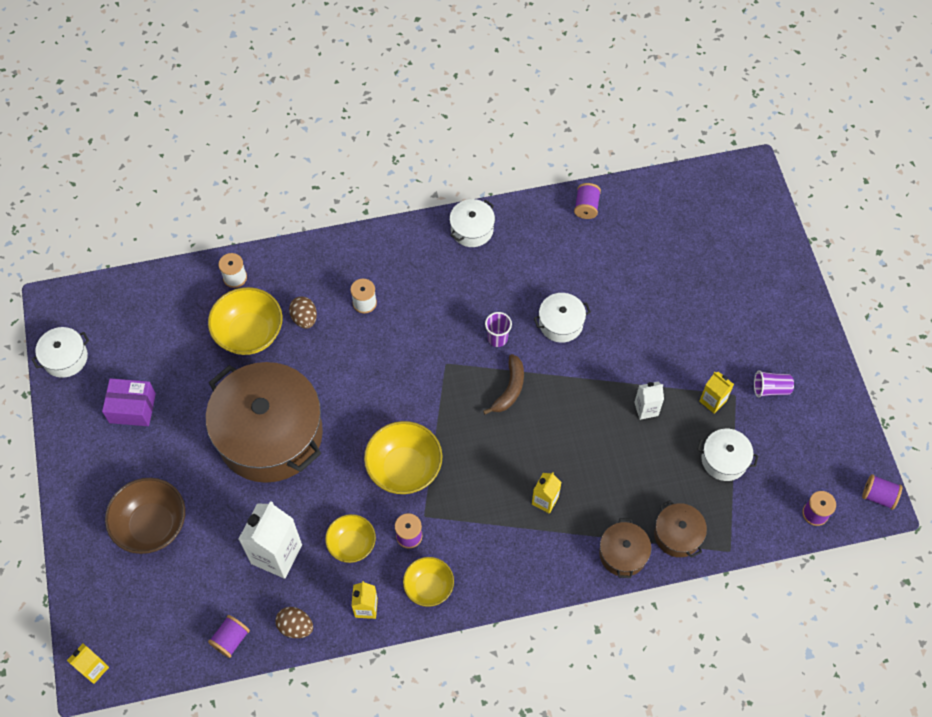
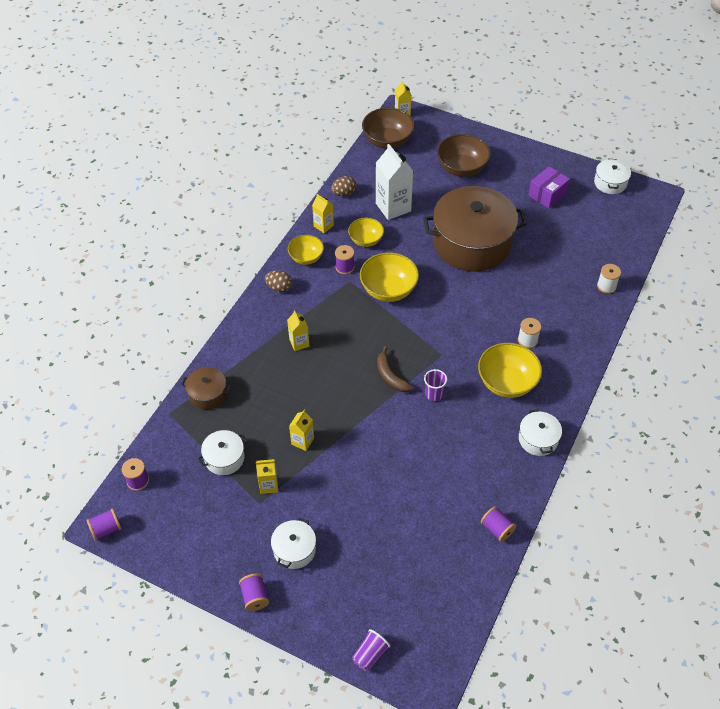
camera: 130 degrees right, 10 degrees down
(162, 647) = (387, 141): none -> brown bowl
(231, 639) = (364, 166): purple spool -> purple spool (255, 596)
(249, 333) = (554, 270): yellow bowl -> yellow bowl (507, 382)
(304, 318) = (542, 303): brown egg -> brown egg (279, 288)
(561, 323) = (412, 439): white pot -> white pot (294, 549)
(623, 553) = (227, 358): brown pot -> none
(646, 409) = (302, 441): white carton -> yellow carton
(771, 389) = (241, 530): purple cup -> purple cup (370, 654)

